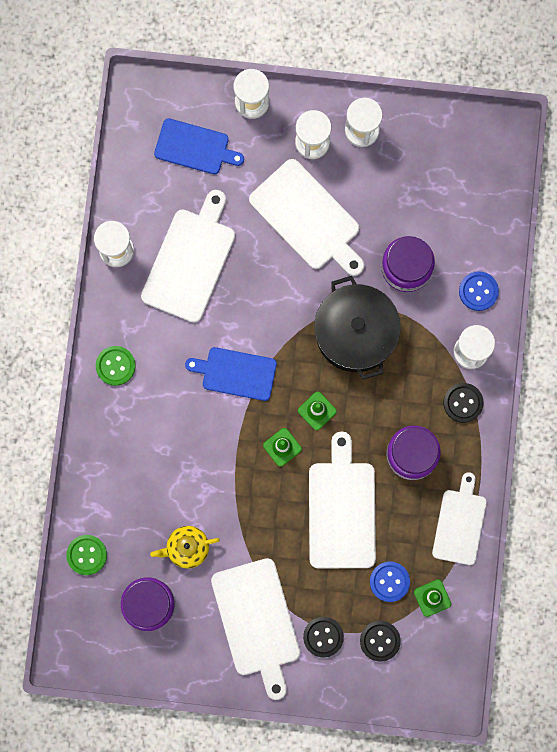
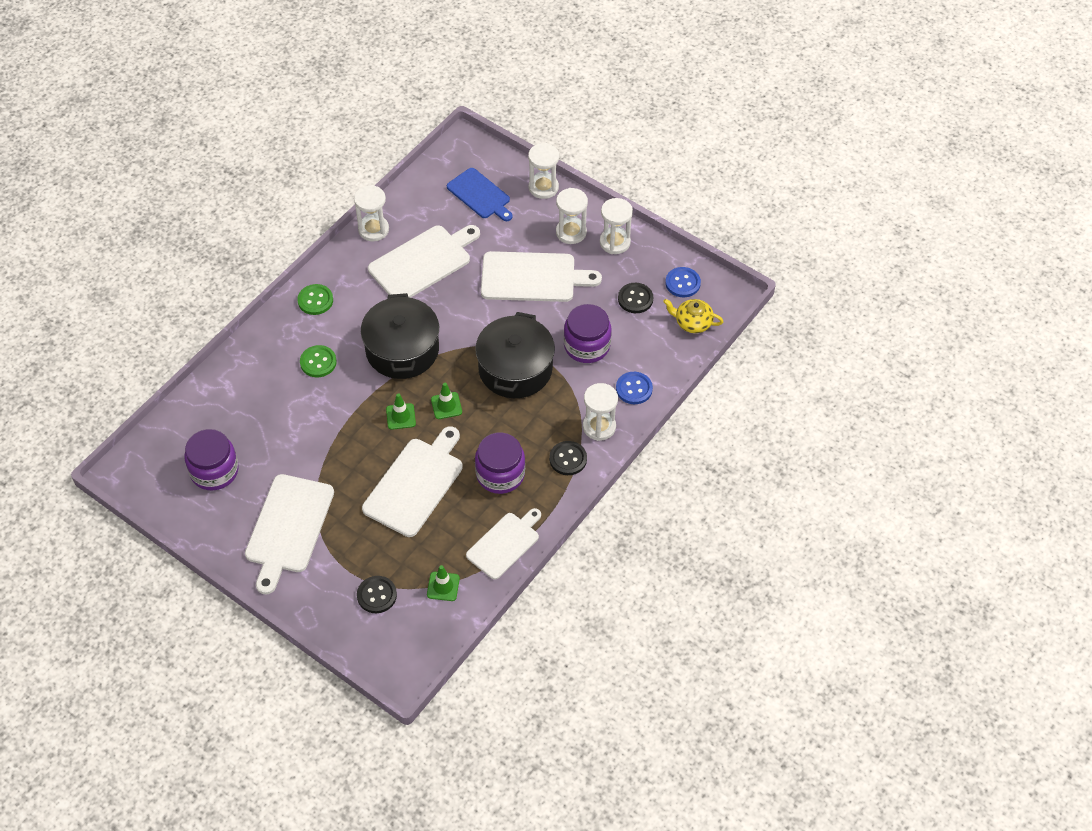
camera: 30 degrees right, 25 degrees down
(86, 555) = (194, 412): green button -> green button (318, 362)
(187, 548) = (274, 447): yellow teapot -> yellow teapot (692, 322)
(236, 373) = (402, 350): blue cutting board -> black pot
(307, 218) = (532, 277): white cutting board -> white cutting board turned 75 degrees counterclockwise
(323, 637) = (333, 567): black button -> black button (635, 299)
(389, 581) = (416, 555): blue button -> blue button (682, 283)

